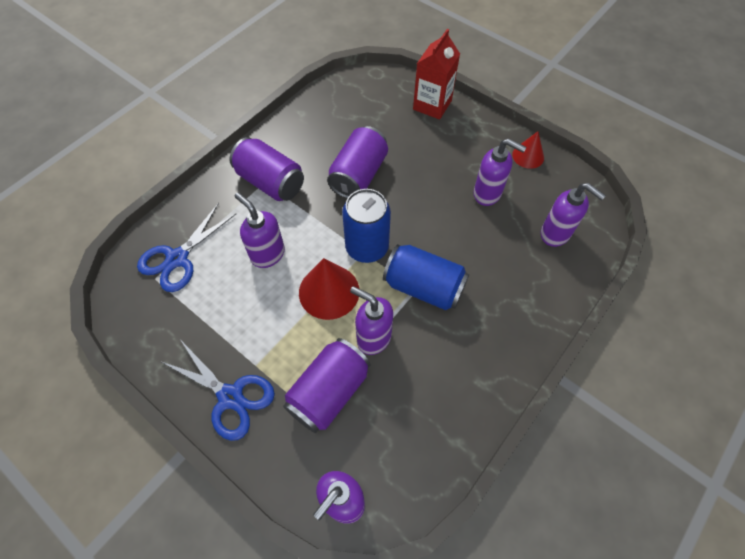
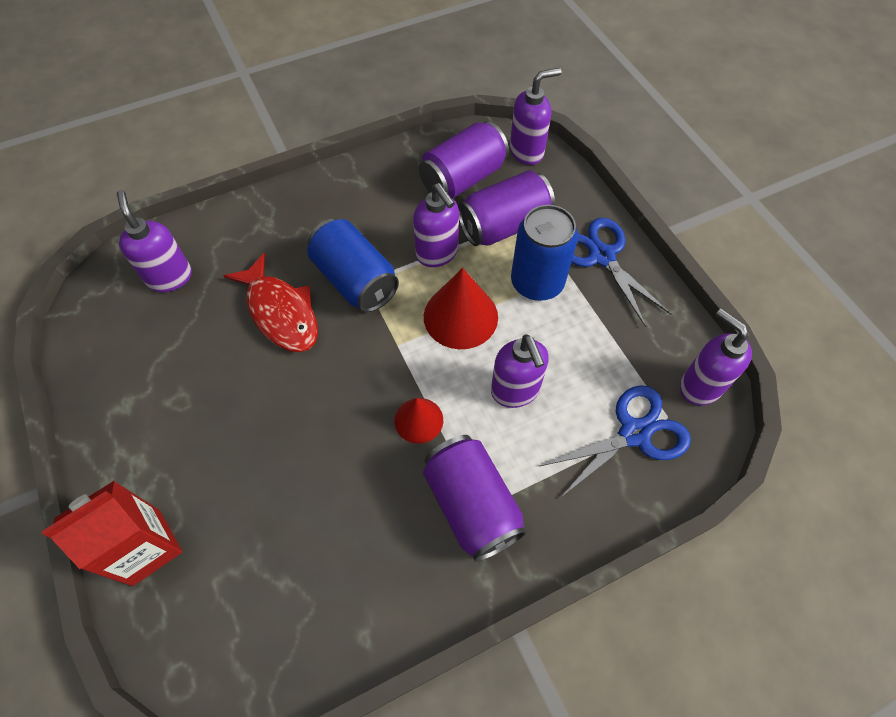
camera: 155 degrees left, 0 degrees up
(358, 175) = (341, 460): purple can -> purple can (463, 178)
(367, 247) = (390, 350): blue can -> blue can (537, 282)
(459, 241) = (281, 312): none -> red fish
(487, 194) = (198, 357): purple soap dispenser -> purple soap dispenser (699, 386)
(528, 156) = (99, 388): red cone -> red cone (418, 420)

